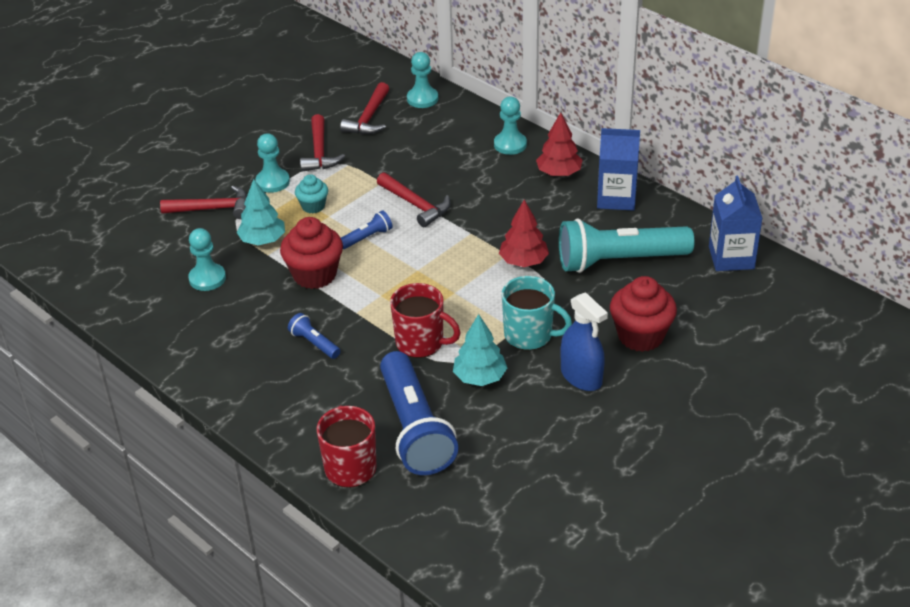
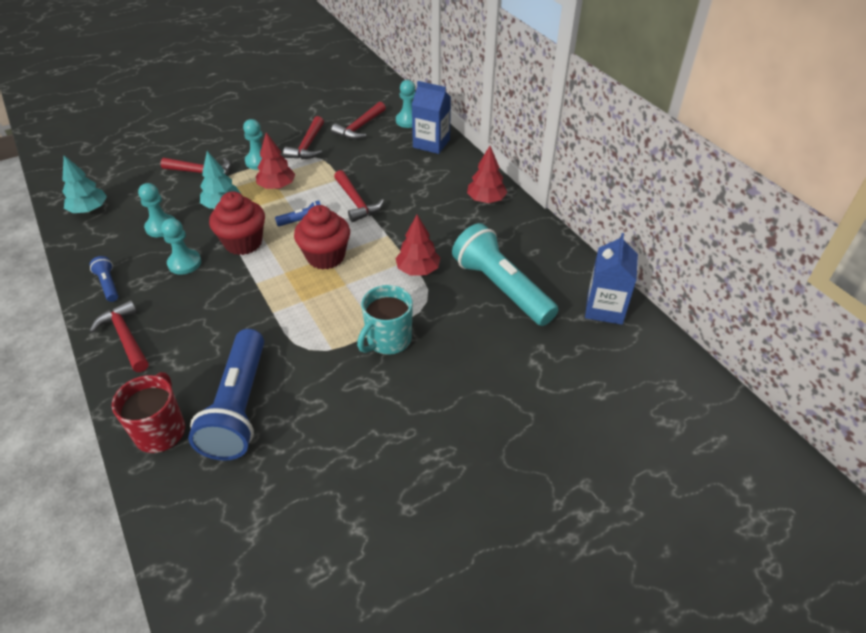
camera: 15 degrees right, 5 degrees up
(251, 395) = (126, 337): none -> red hammer
(313, 206) = (277, 186): turquoise cupcake -> red tree
(314, 343) = (206, 303): blue flashlight -> blue flashlight (108, 285)
(421, 343) = (292, 324): red mug -> none
(480, 377) = (323, 370): turquoise tree -> turquoise tree (89, 210)
(510, 144) = (458, 169): turquoise pawn -> turquoise pawn (184, 263)
(530, 335) = (388, 340): turquoise mug -> turquoise mug turned 90 degrees clockwise
(581, 377) = (413, 393): blue spray bottle -> none
(616, 198) = (524, 231): blue carton -> blue carton (431, 143)
(619, 261) = (501, 288): turquoise flashlight -> turquoise flashlight turned 45 degrees clockwise
(640, 336) = (487, 366): red cupcake -> red cupcake (325, 257)

